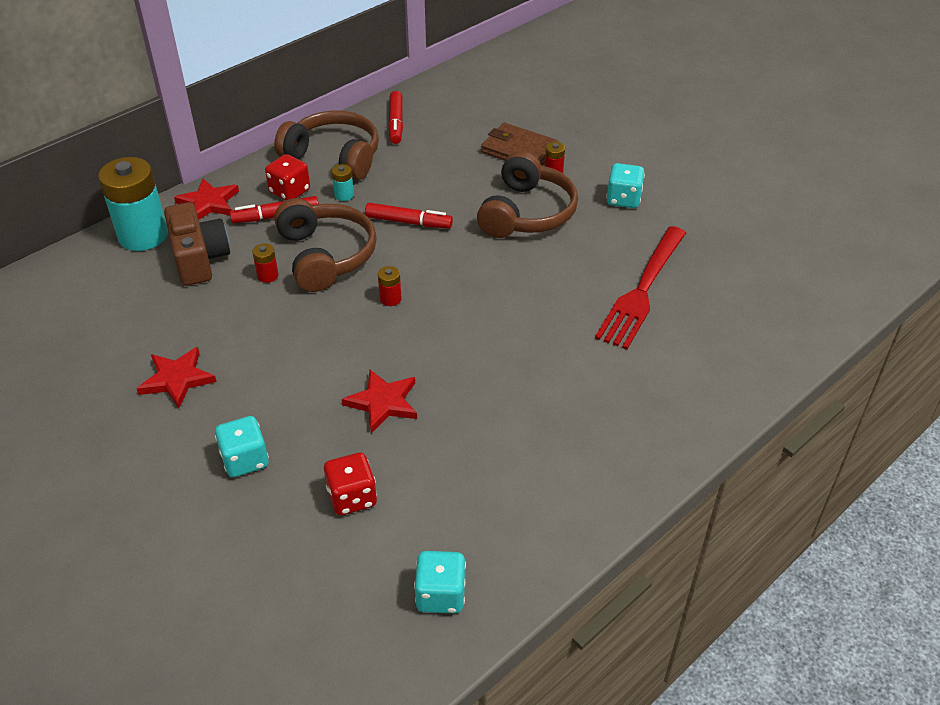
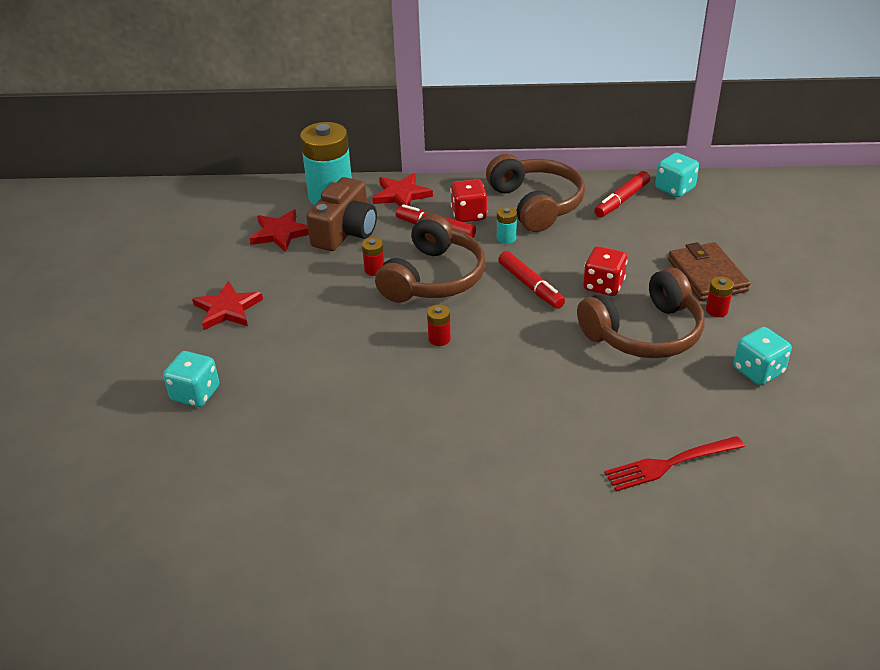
camera: 45 degrees right, 5 degrees down
(352, 497) = (224, 471): red dice -> red dice (603, 285)
(383, 402) = (333, 415): red star -> red star (280, 233)
(441, 595) = (186, 591): turquoise dice -> turquoise dice (674, 189)
(642, 290) = (670, 464): red fork -> red fork, size x0.65

